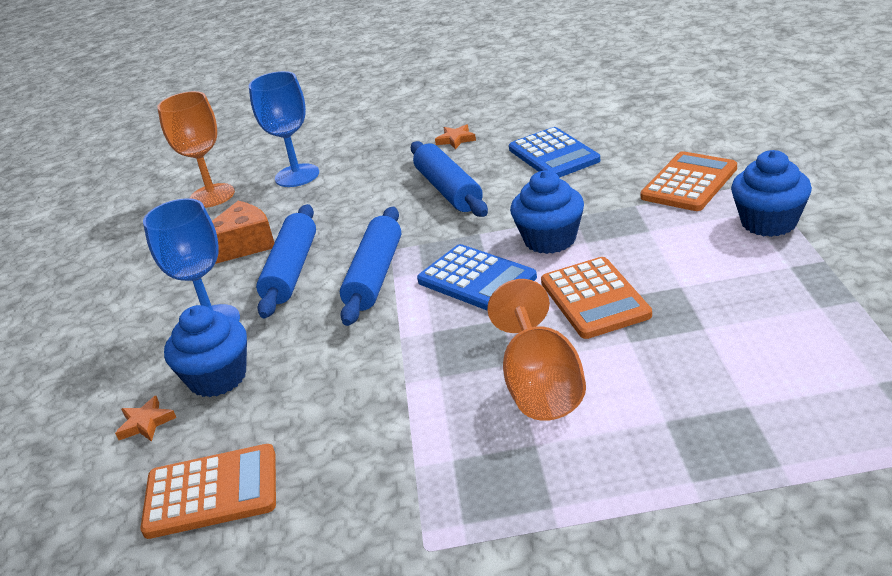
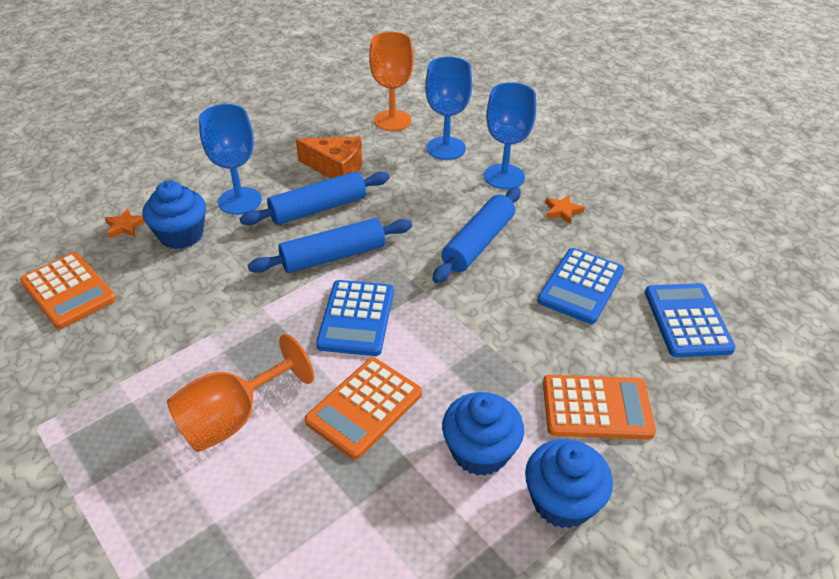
camera: 50 degrees right, 10 degrees up
(377, 155) = (504, 177): none -> blue goblet
(550, 239) = (439, 341): blue cupcake -> blue cupcake (480, 451)
(634, 121) = (687, 320): none -> blue calculator

